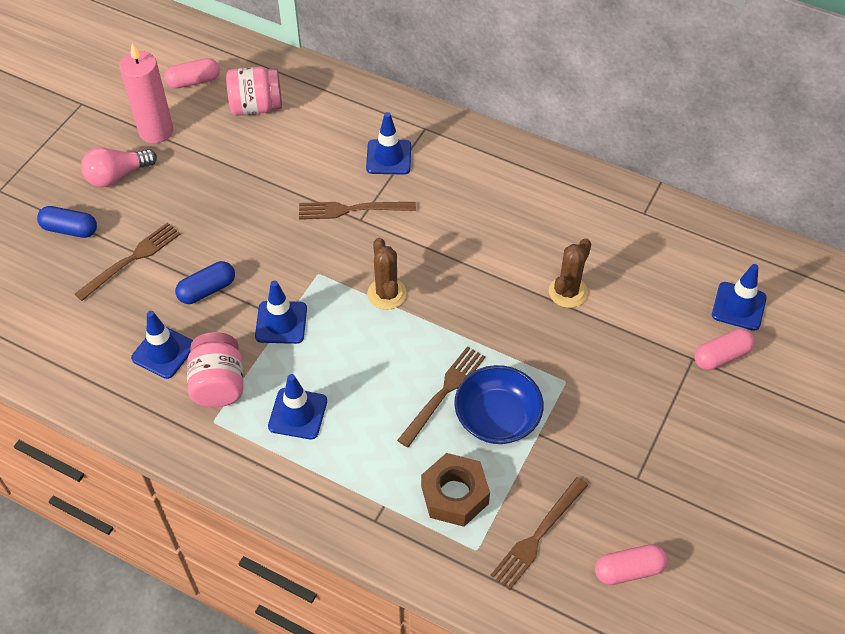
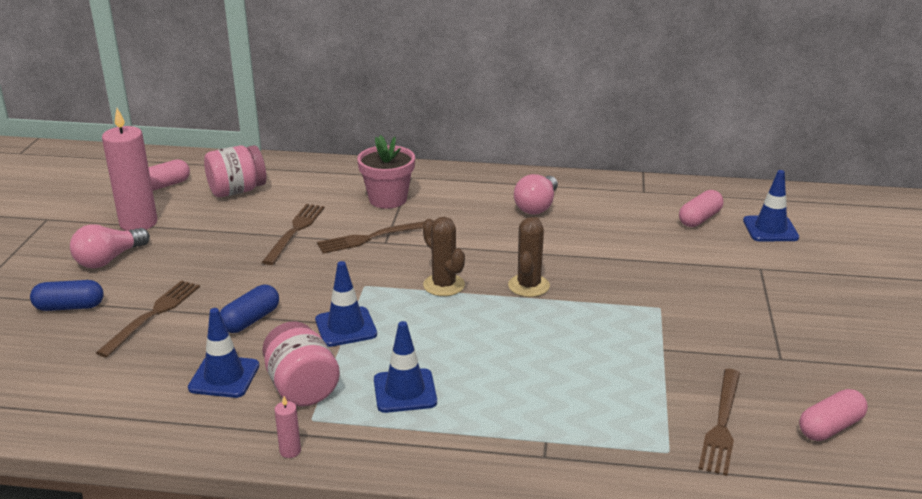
camera: 20 degrees left, 25 degrees down
(184, 450) = (290, 451): none -> pink candle
(388, 157) = (388, 199): blue traffic cone -> pink flower pot
(443, 393) = (548, 342): brown fork -> brown fork (295, 232)
(454, 495) = (614, 414): brown nut -> none
(497, 418) = (614, 347): blue bowl -> none
(525, 207) = (537, 206): none -> pink light bulb
(568, 292) = (615, 250): brown cactus -> brown cactus (528, 286)
(721, 356) = (783, 262): pink capsule -> pink capsule (699, 219)

